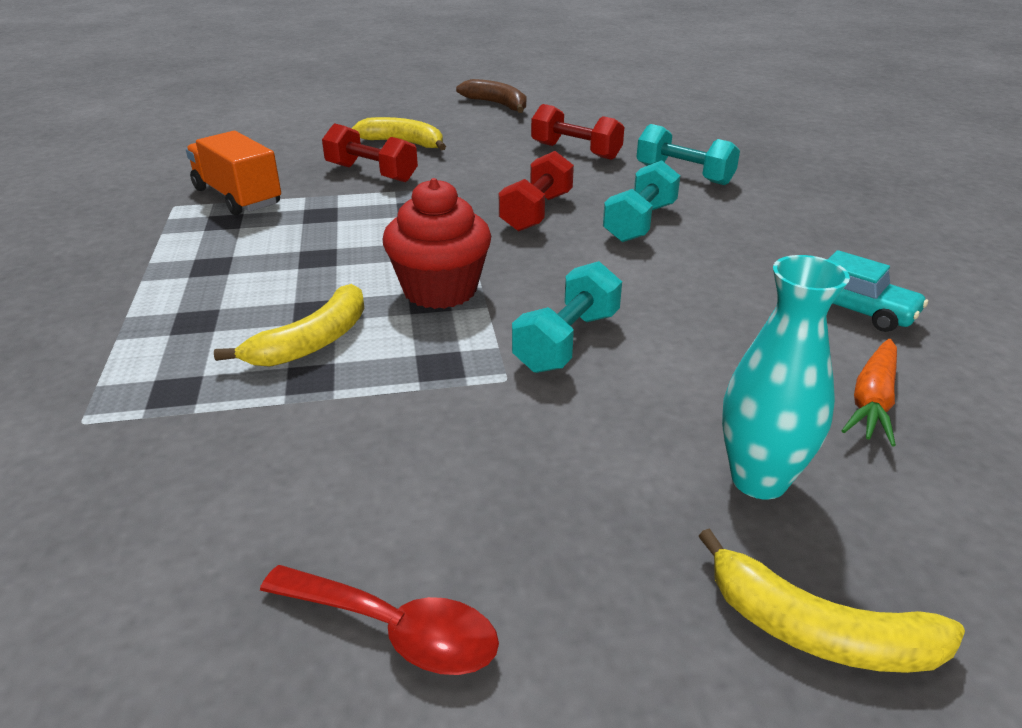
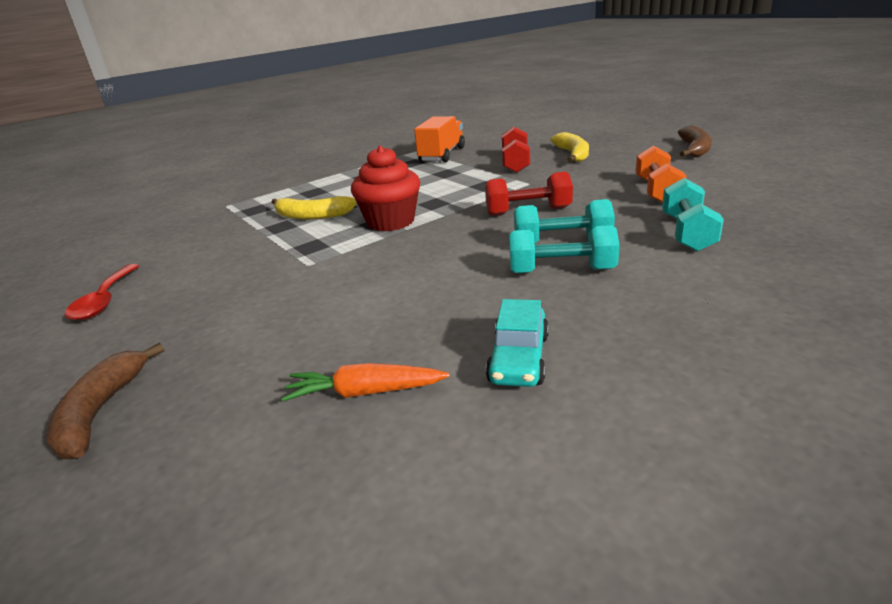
camera: 65 degrees right, 5 degrees down
(567, 341) = (362, 267): turquoise dumbbell -> turquoise dumbbell (561, 271)
(575, 151) = (657, 191): red dumbbell -> orange dumbbell
(759, 480) = (240, 363): turquoise vase -> none
(817, 631) = (101, 411): yellow banana -> brown banana

